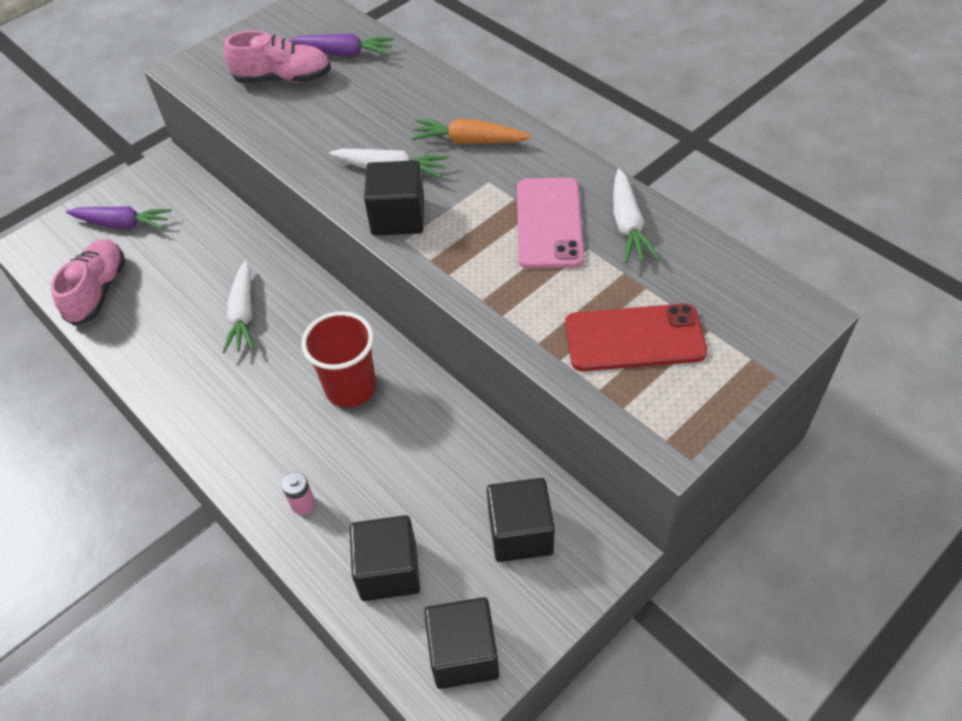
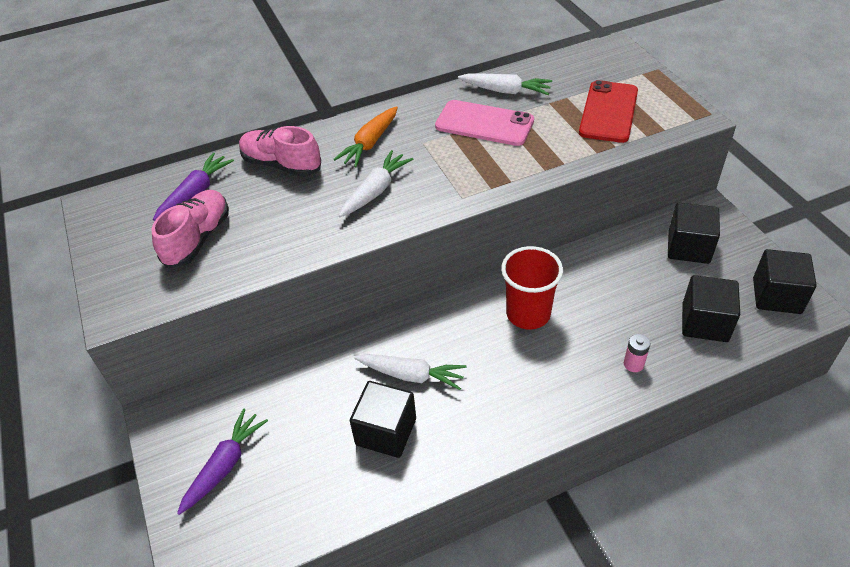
camera: 70 degrees left, 5 degrees down
(98, 291) = (314, 498): pink shoe -> pink shoe (281, 164)
(398, 217) = (433, 196): black cube -> black cube (386, 432)

